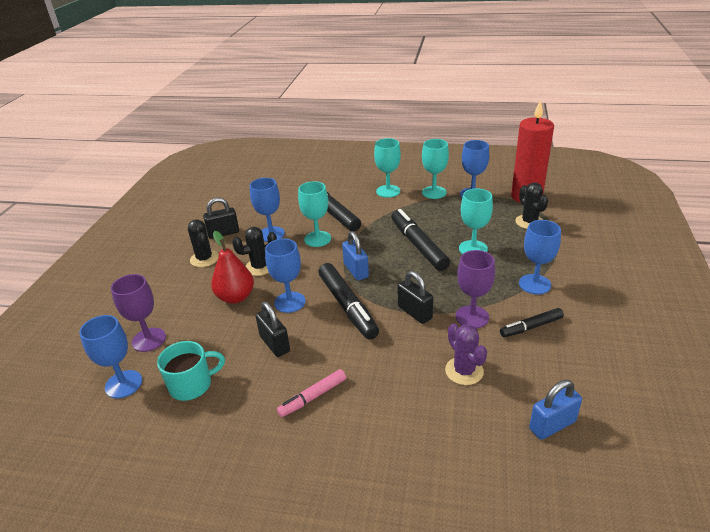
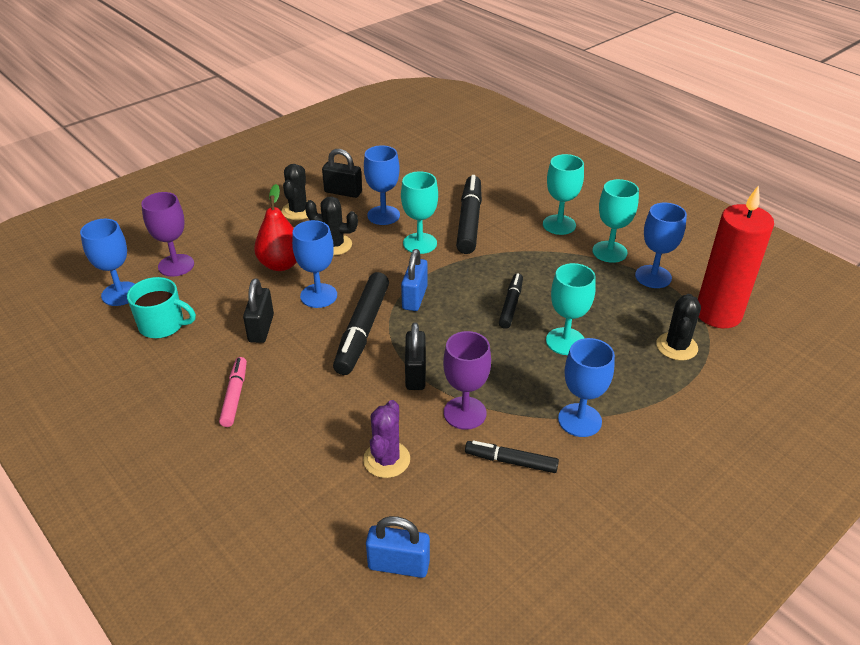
camera: 35 degrees right, 5 degrees up
(313, 397) = (235, 396): pink marker -> pink marker turned 90 degrees clockwise
(418, 245) = (511, 305): black marker -> black marker, size x0.58

